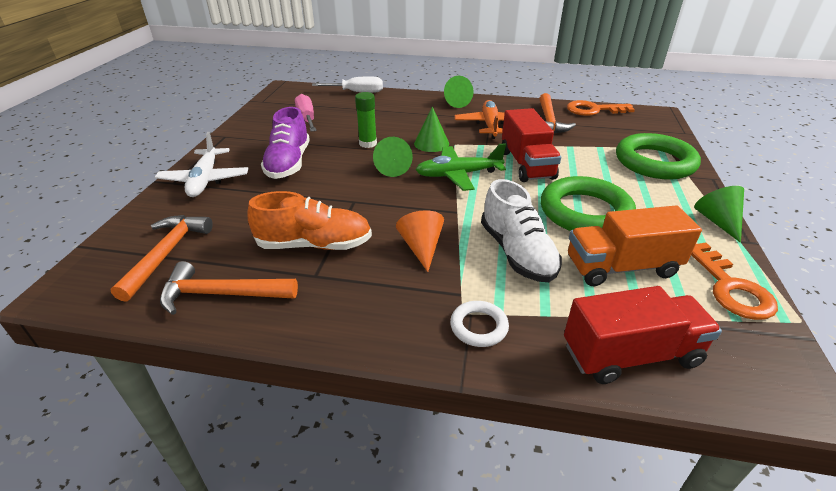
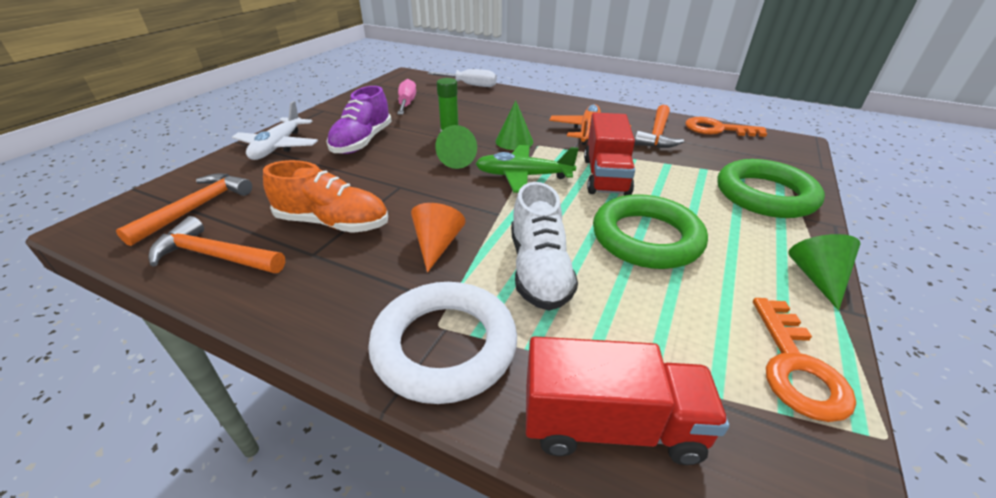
camera: 15 degrees right, 0 degrees up
(455, 102) = (564, 105): green cone -> none
(479, 327) = (444, 346): white ring -> white ring, size x2.08
(621, 267) = (657, 311): orange truck -> none

